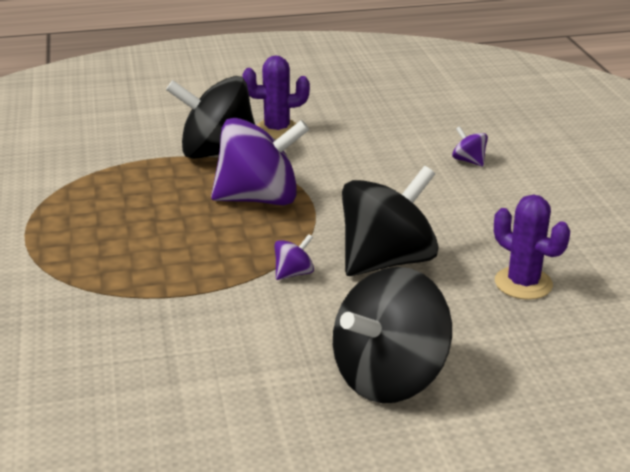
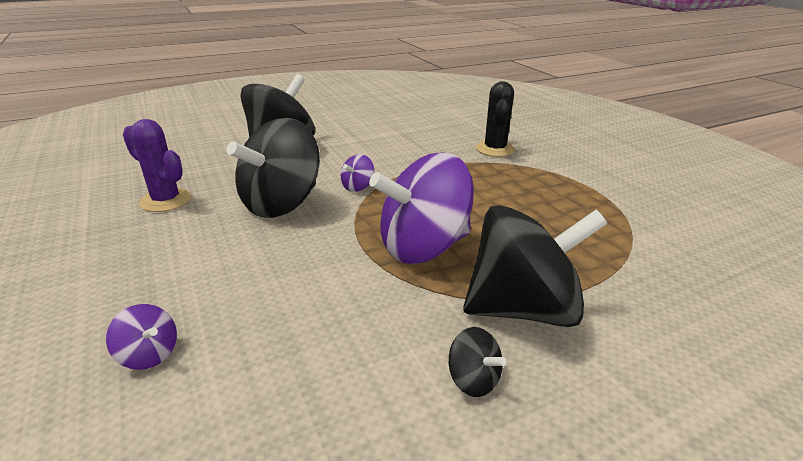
camera: 165 degrees right, 0 degrees up
(61, 316) = (495, 149): none -> black cactus
(277, 130) = (473, 380): purple cactus -> black spinning top

